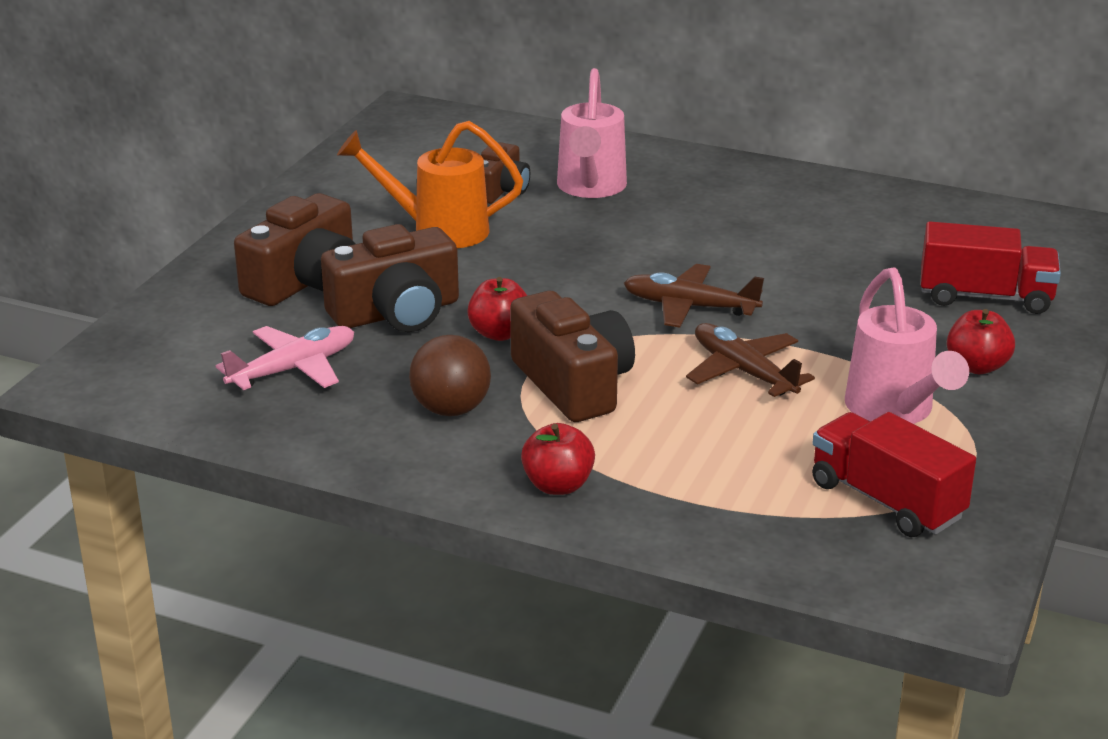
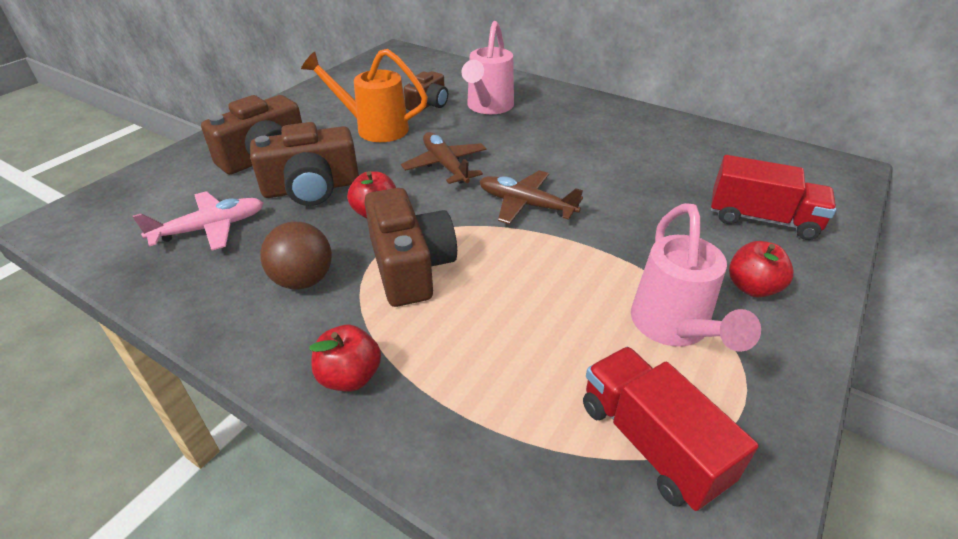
camera: 10 degrees right, 10 degrees up
(744, 372) = (551, 270): brown plane -> brown plane (445, 166)

